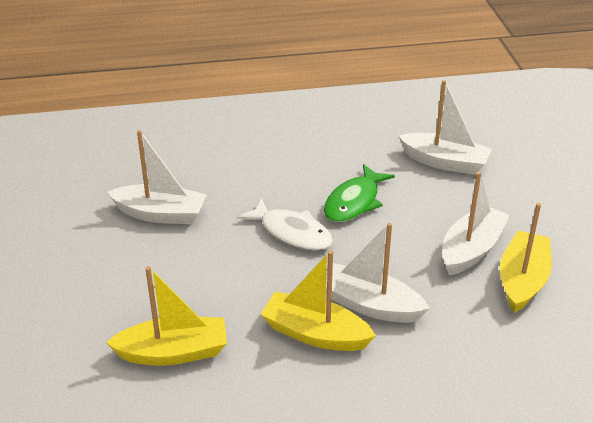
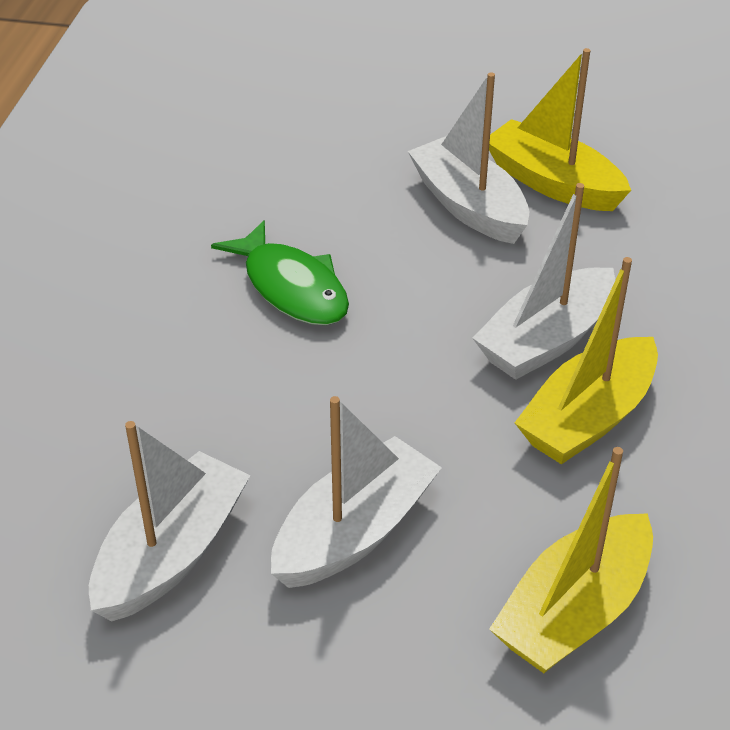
camera: 70 degrees left, 5 degrees up
(173, 352) = (573, 611): yellow boat -> yellow boat turned 150 degrees counterclockwise
(292, 233) = (331, 381): white fish -> none
(445, 162) = (252, 166): white boat -> white boat (355, 532)

